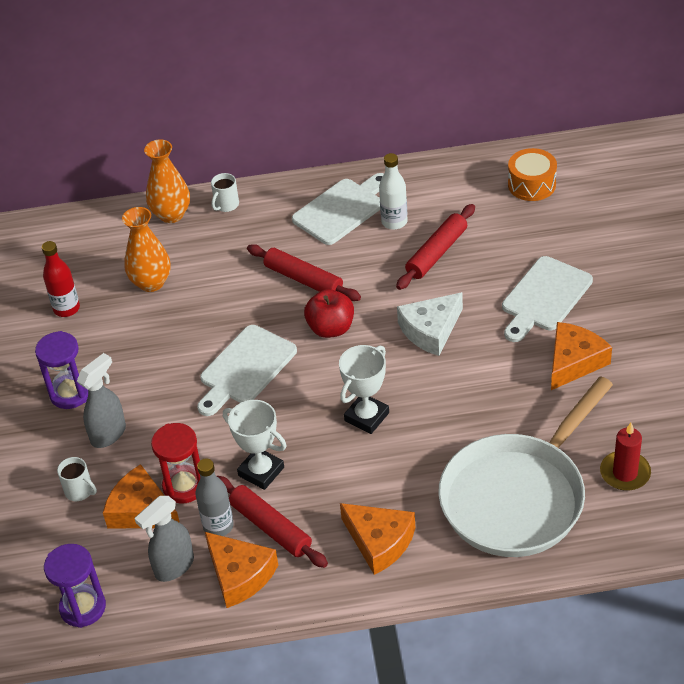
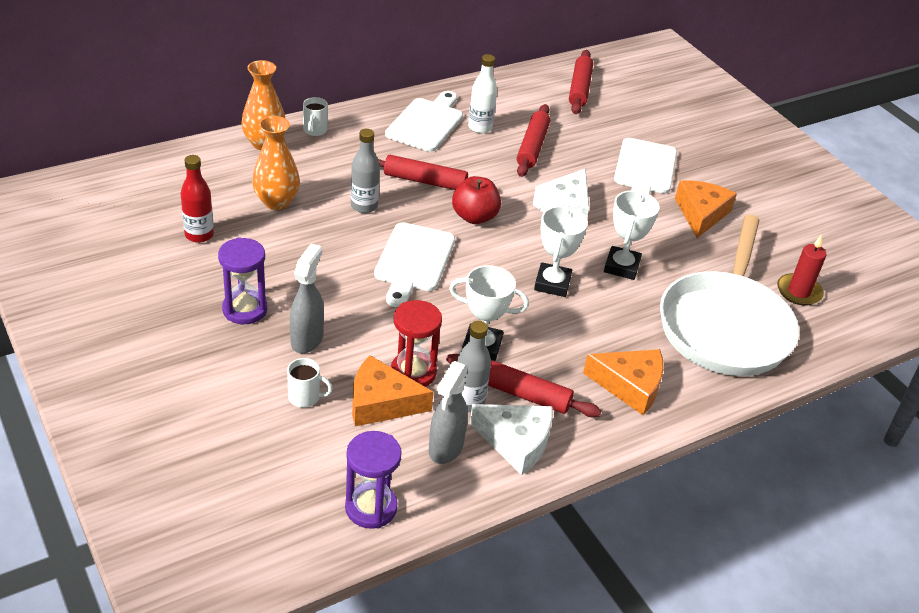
camera: 30 degrees left, 5 degrees down
(230, 300) = (364, 206): none -> grey bottle
(239, 575) = (516, 442): orange cheese -> white cheese
(449, 410) = (621, 266): none -> white trophy
(531, 184) = (579, 88): orange drum -> red rolling pin

